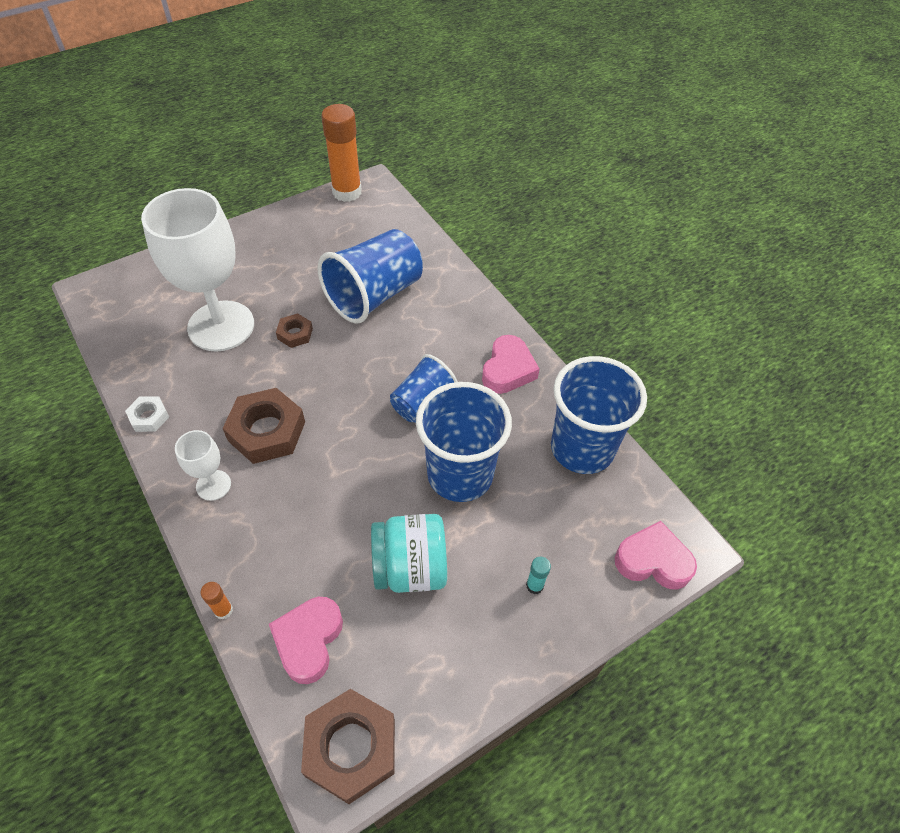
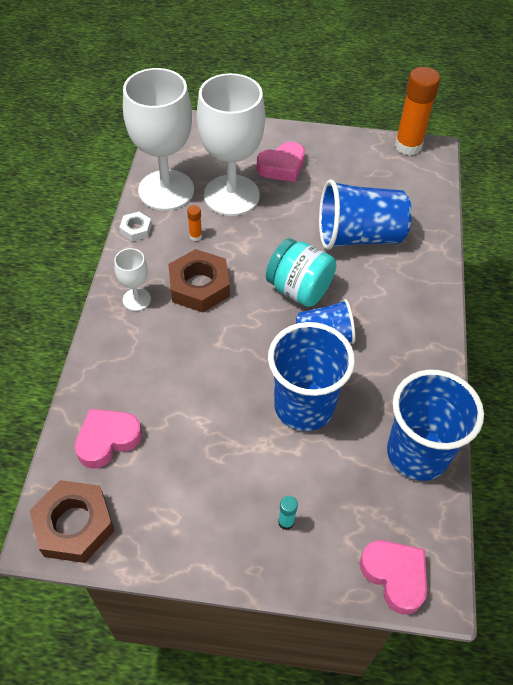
camera: 40 degrees right, 0 degrees up
(147, 359) = (166, 190): none -> white goblet
(223, 610) = (76, 382): orange glue stick -> orange glue stick (195, 236)
(295, 334) = (276, 230): brown nut -> none
(410, 568) = (211, 443): turquoise jar -> turquoise jar (299, 289)
(508, 370) = (413, 355): pink heart -> pink heart (282, 167)

